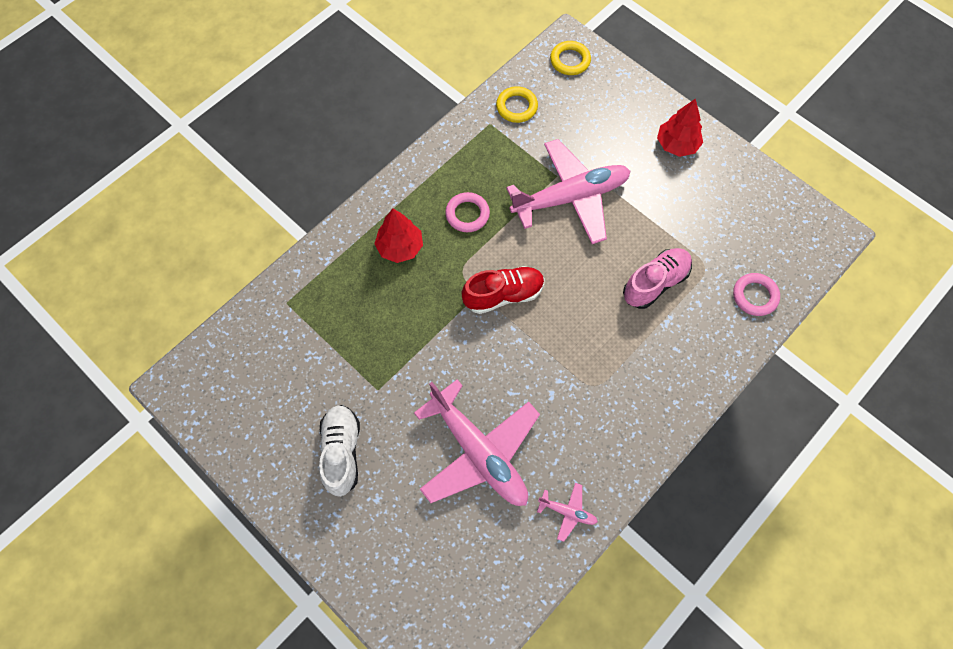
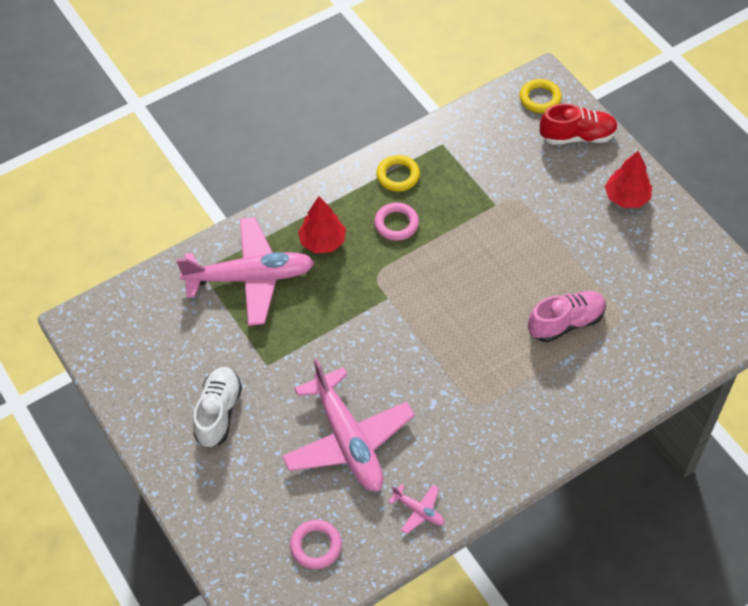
camera: 15 degrees right, 10 degrees down
(503, 295) = (411, 304): red shoe -> red shoe (577, 136)
(516, 107) = (473, 133): yellow ring -> yellow ring (398, 176)
(571, 198) = (504, 228): pink plane -> pink plane (251, 278)
(755, 296) = (664, 354): pink ring -> pink ring (316, 546)

